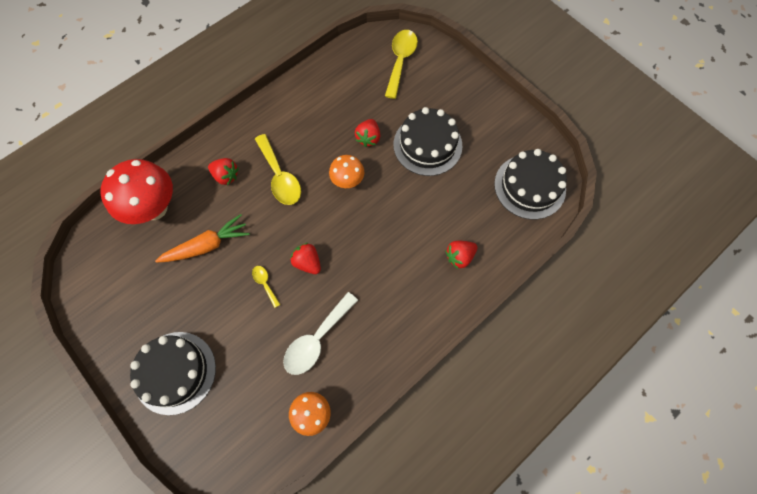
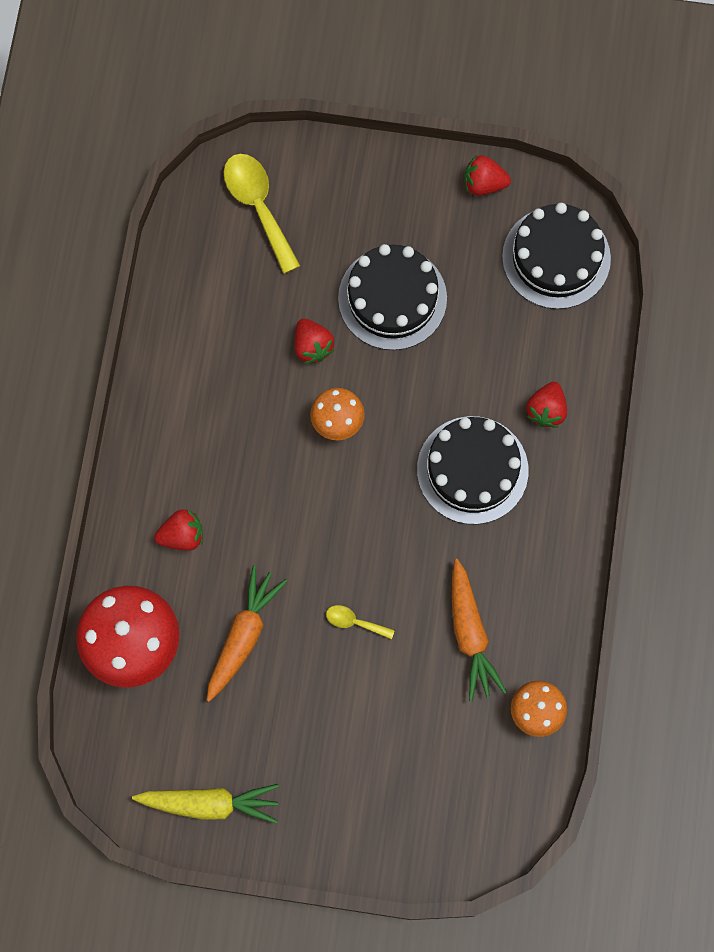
camera: 40 degrees left, 5 degrees up
(109, 314) = (209, 804): none -> yellow carrot
(175, 372) = (347, 798): black cake -> black cake (472, 470)
(280, 177) = (250, 483): yellow spoon -> none
(307, 262) = (380, 558): red strawberry -> red strawberry (484, 184)
(317, 339) = (470, 634): white spoon -> orange carrot

